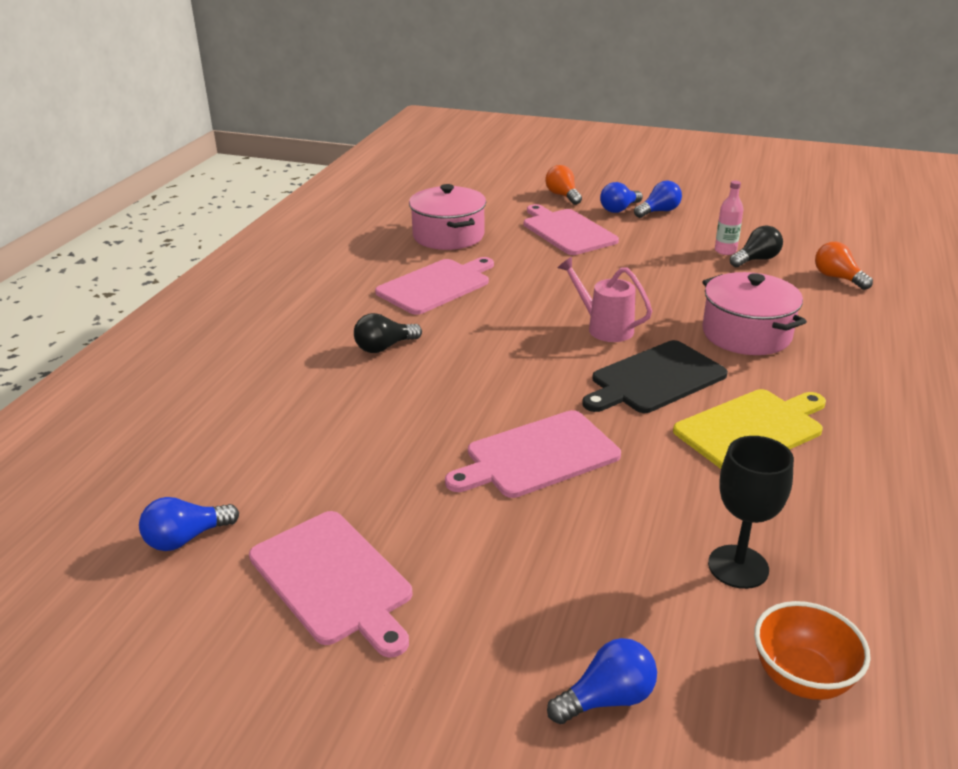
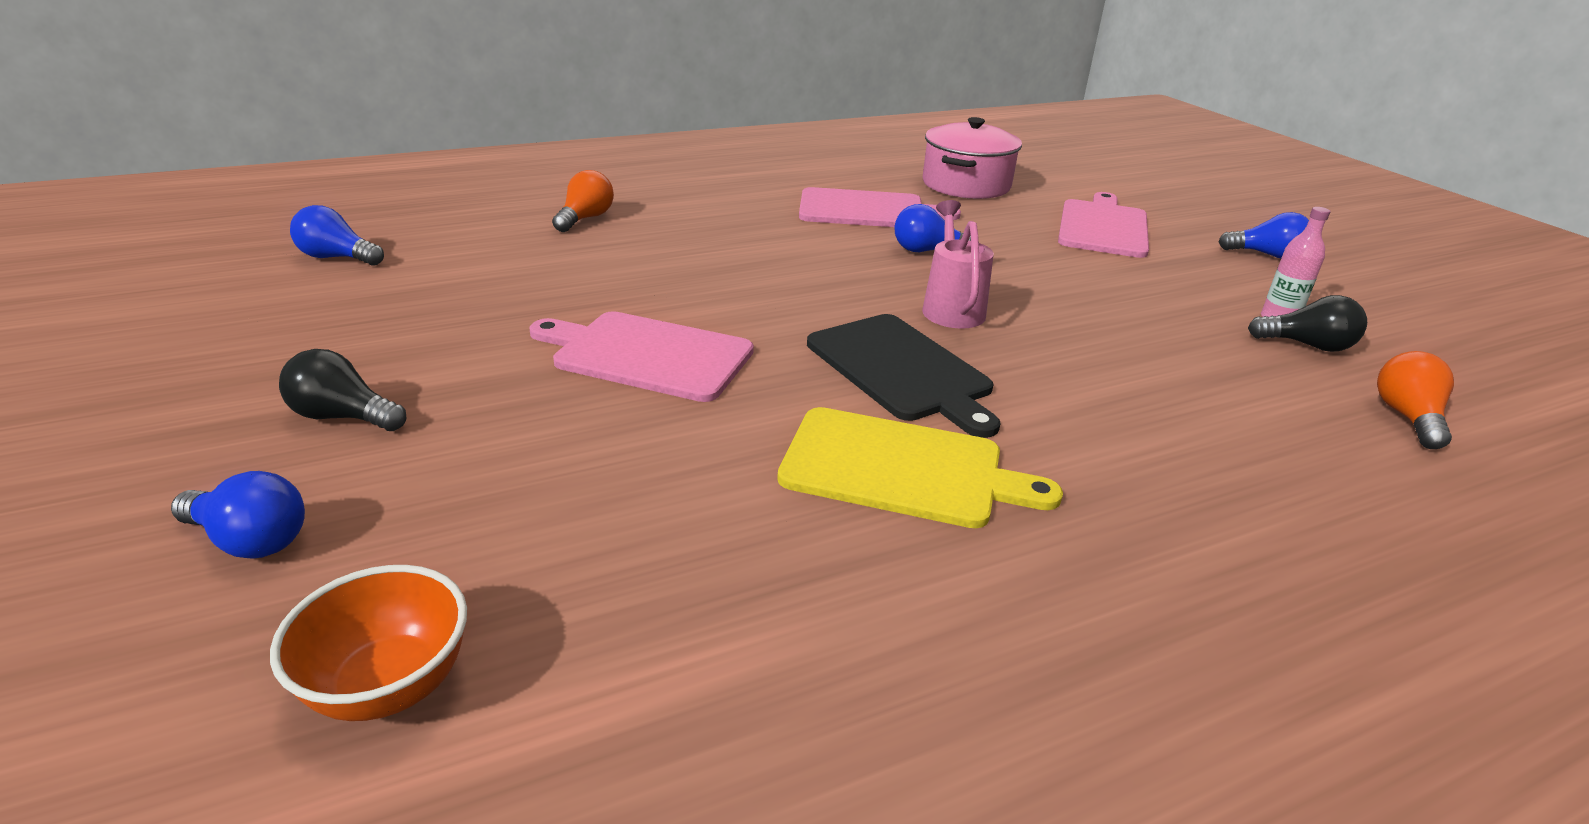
camera: 45 degrees right, 0 degrees up
(333, 579) = (334, 331): pink cutting board -> none
(384, 347) = (722, 227): black light bulb -> black light bulb (343, 417)
(563, 196) = (1168, 202): orange light bulb -> orange light bulb (585, 219)
(619, 209) = (1215, 235): blue light bulb -> blue light bulb (928, 251)
(655, 379) = (902, 370): black cutting board -> black cutting board turned 135 degrees counterclockwise
(738, 567) = (584, 554): black goblet -> none
(746, 334) = (1113, 395): pink pot -> none

